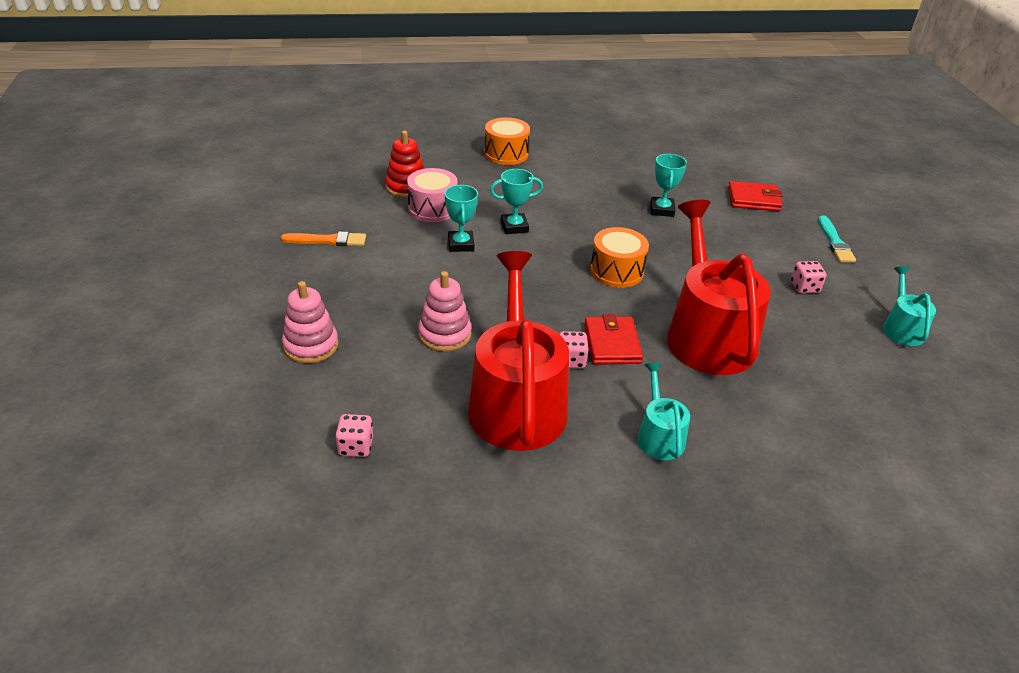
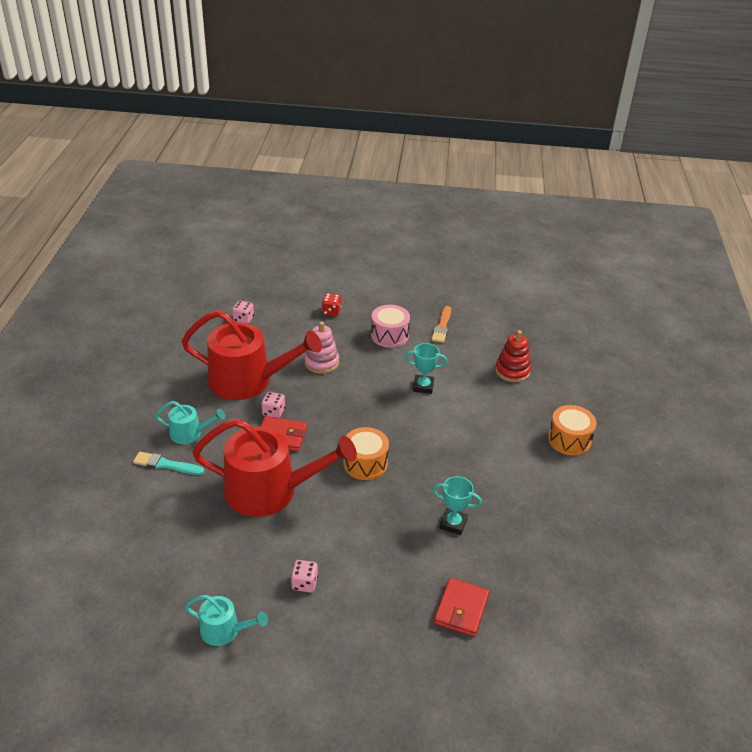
camera: 105 degrees right, 0 degrees up
(311, 345) = (331, 311): pink stacking toy -> red dice
(432, 208) = (477, 380): pink drum -> pink drum (389, 335)
(514, 227) = (442, 419): turquoise trophy -> none
(835, 242) = (367, 647): turquoise brush -> turquoise brush (166, 465)

